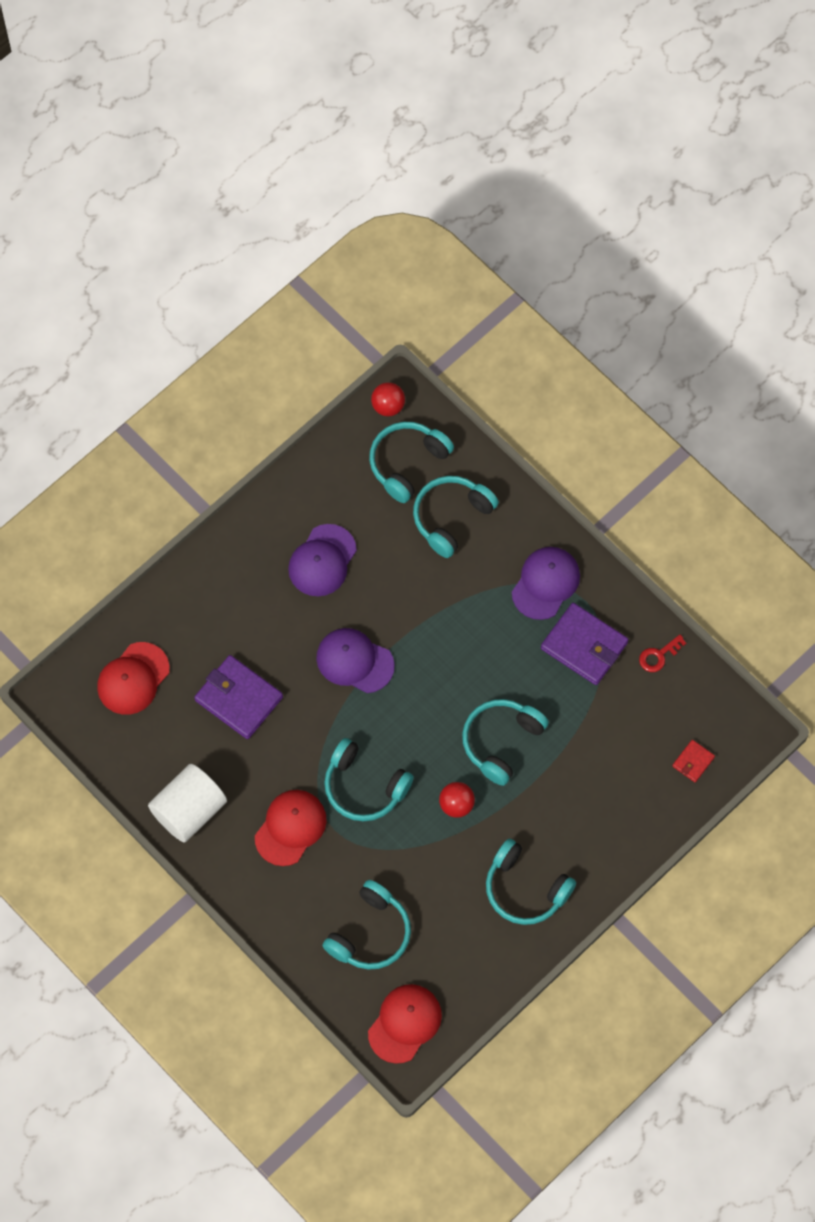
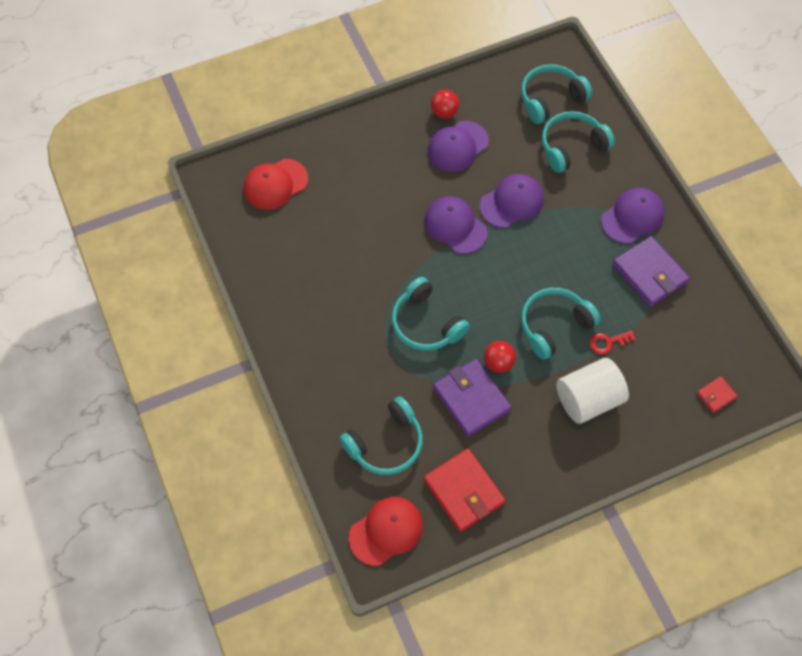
camera: 20 degrees right, 5 degrees down
(189, 810) = (276, 295): white cylinder -> white cylinder (588, 399)
(238, 699) = (351, 224): purple wallet -> purple wallet (471, 399)
(290, 828) = (353, 335): red cap -> none
(388, 406) = (550, 56): red ball -> red ball (444, 112)
(407, 610) = (511, 202): none -> purple cap
(468, 955) = (464, 491): none -> red wallet
(525, 889) = (533, 452): turquoise headphones -> none
(658, 656) = (711, 301): red key -> red key (608, 342)

